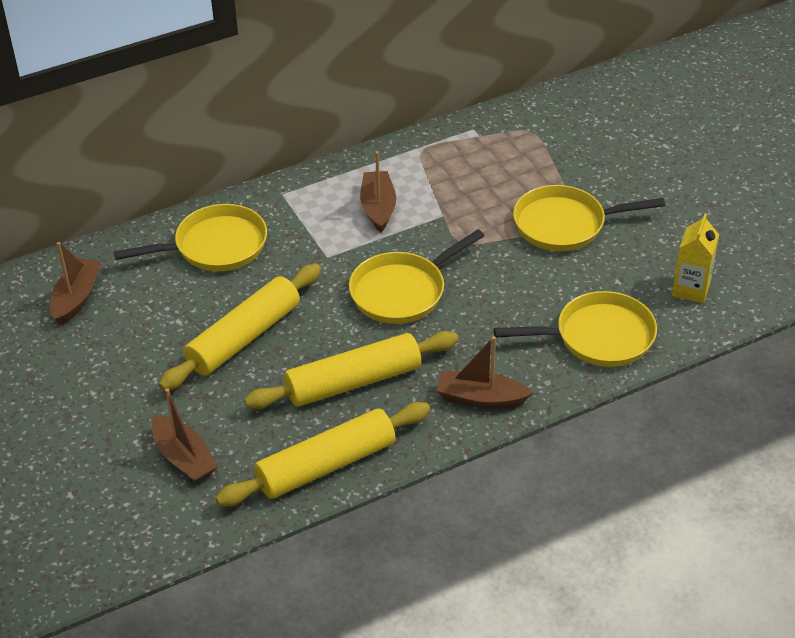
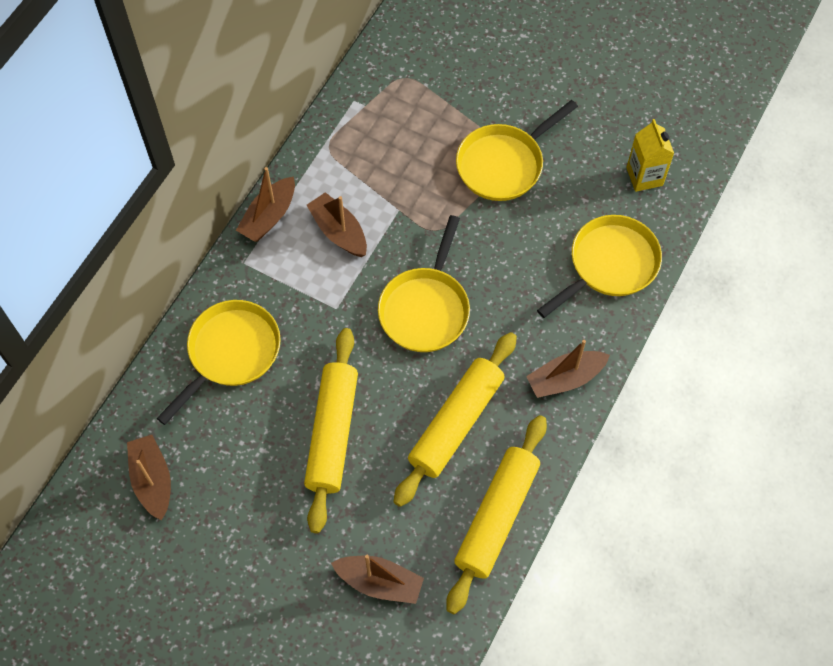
camera: 35 degrees left, 20 degrees up
(330, 173) = (269, 216): none -> brown boat

